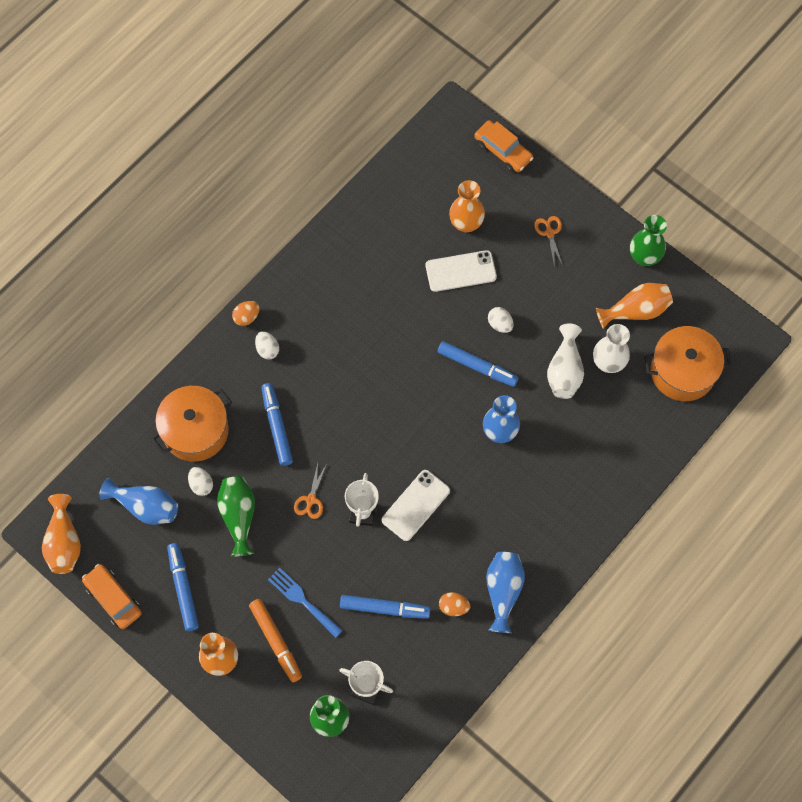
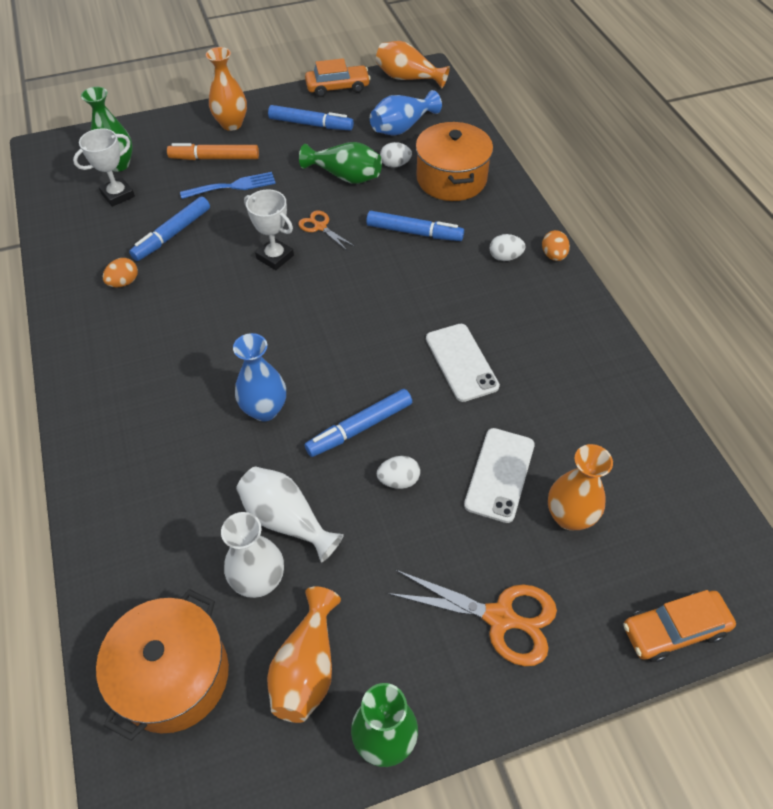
camera: 120 degrees right, 15 degrees down
(415, 505) = (247, 299): white phone -> white phone (461, 362)
(503, 591) = (98, 327): blue vase -> none
(549, 233) = (500, 618): orange scissors -> orange scissors, size x1.79

